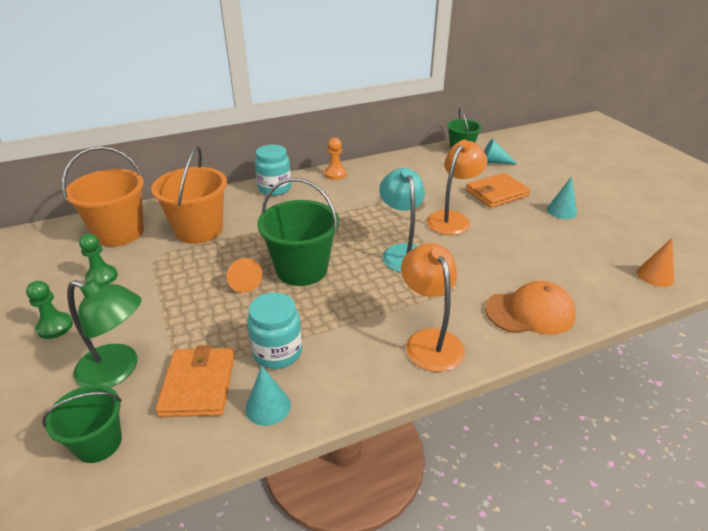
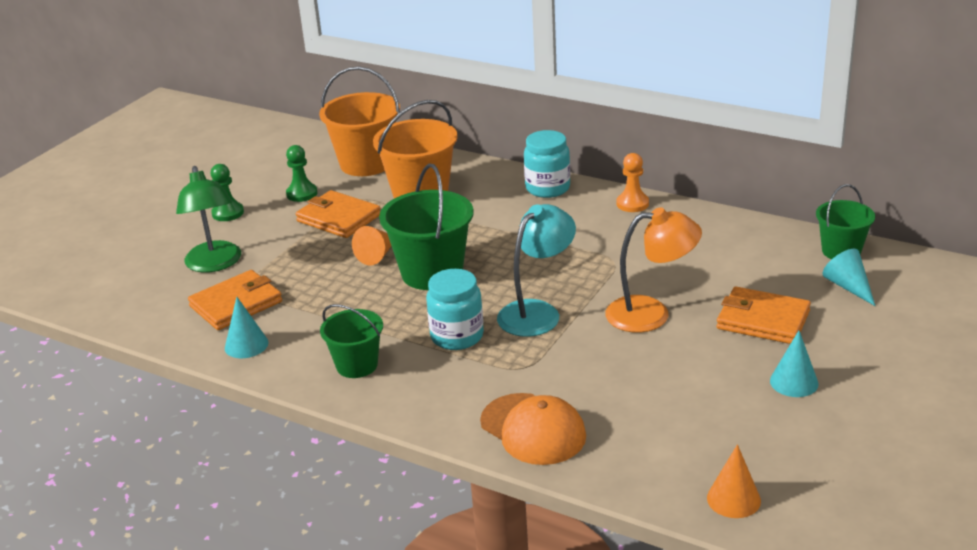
camera: 55 degrees right, 5 degrees down
(98, 443) = (147, 298): green bucket -> green bucket (357, 365)
(166, 276) = (338, 218): none -> orange wallet
(277, 352) = (308, 318): turquoise jar -> turquoise jar (457, 336)
(429, 340) = (413, 386): orange lamp -> none

